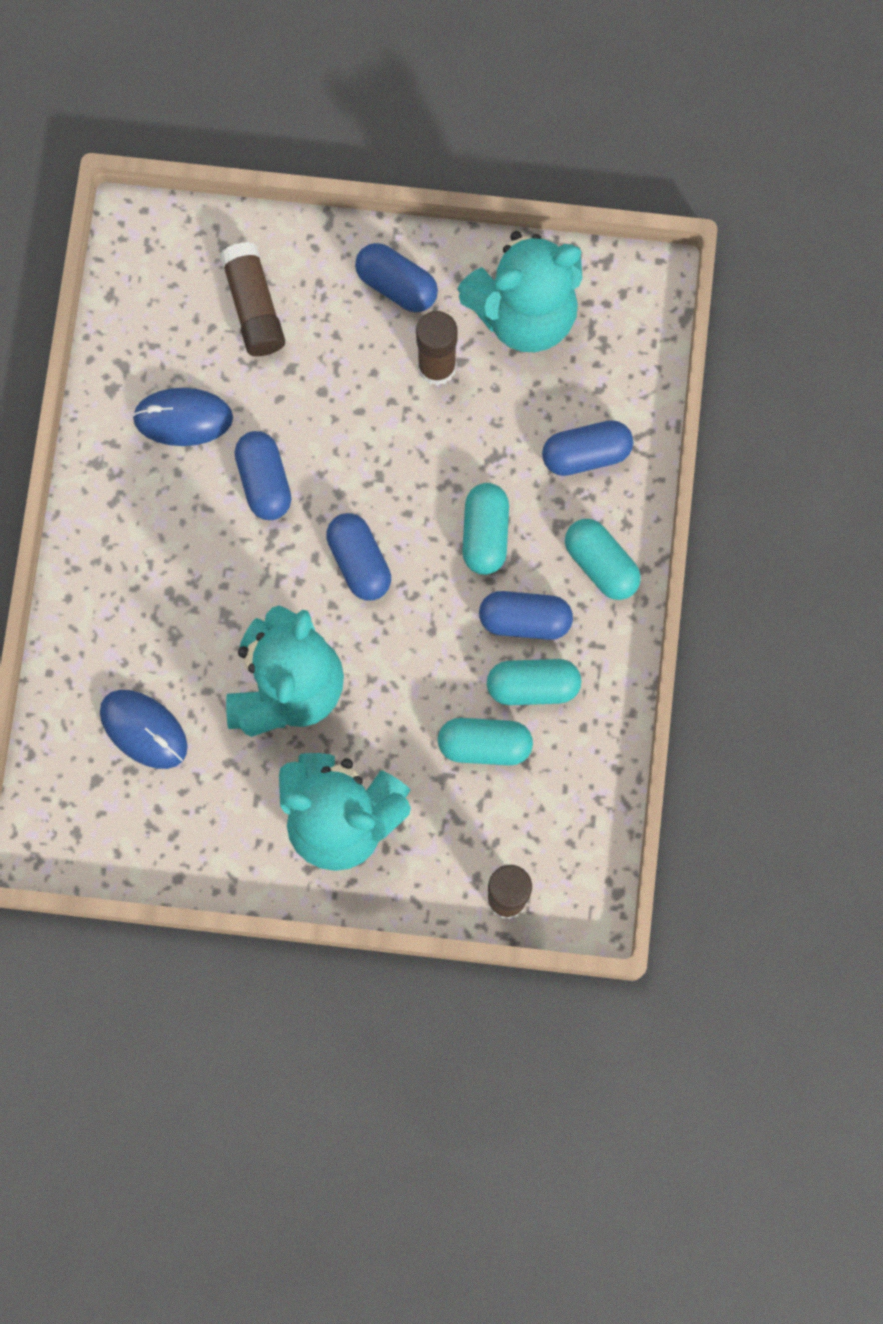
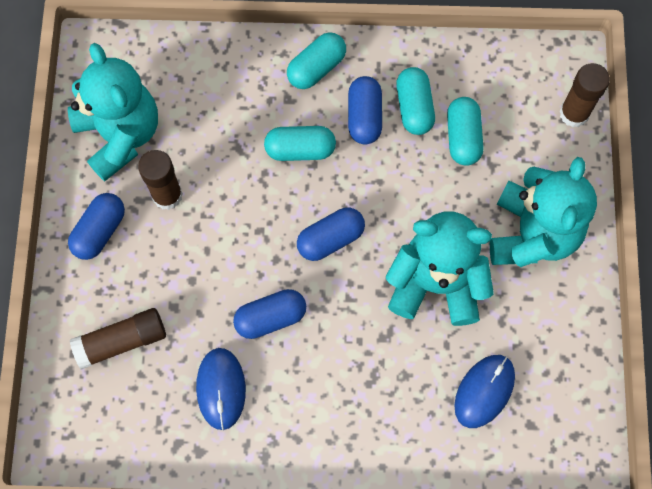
camera: 95 degrees left, 5 degrees down
(586, 454) = (231, 84): blue capsule -> none

